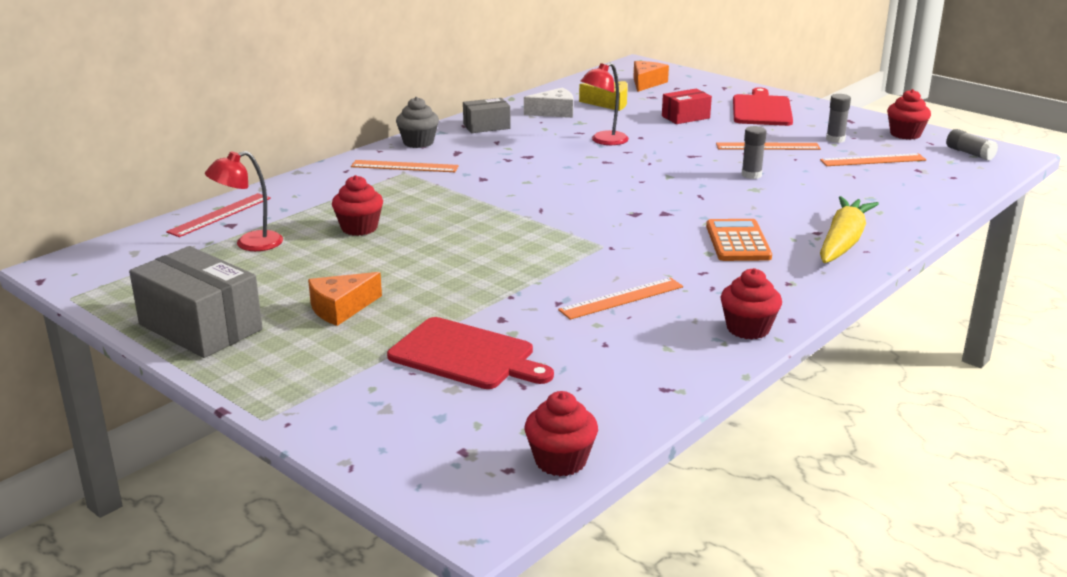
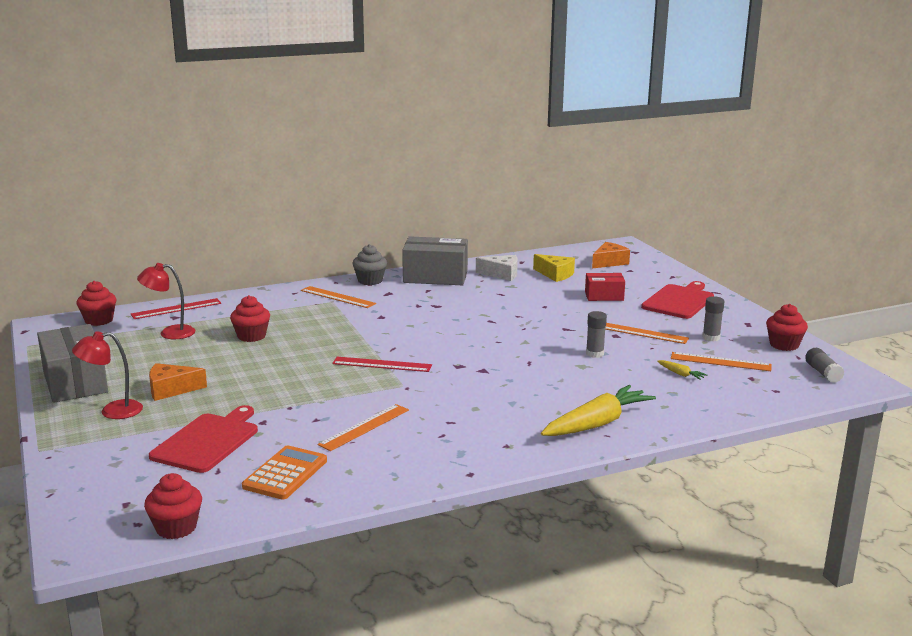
camera: 25 degrees right, 5 degrees down
(466, 355) = (208, 441): red cutting board -> red cutting board turned 120 degrees counterclockwise
(486, 126) = (435, 277): grey box -> grey box, size x1.76
(552, 229) = (382, 364): none -> red ruler
(604, 141) = (510, 304): red lamp -> red lamp (112, 411)
(621, 298) = (364, 427): orange ruler -> orange ruler turned 45 degrees counterclockwise
(737, 242) = (510, 404): orange calculator -> orange calculator (285, 474)
(748, 329) = (427, 472): red cupcake -> red cupcake (99, 320)
(854, 179) = (680, 374): none -> yellow carrot

